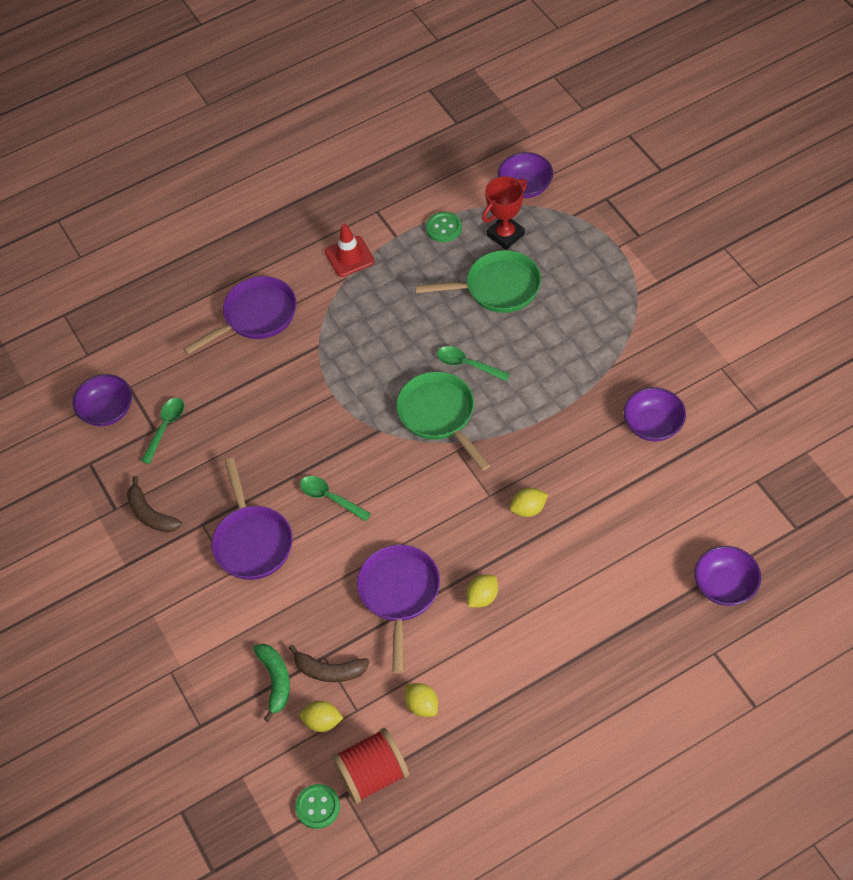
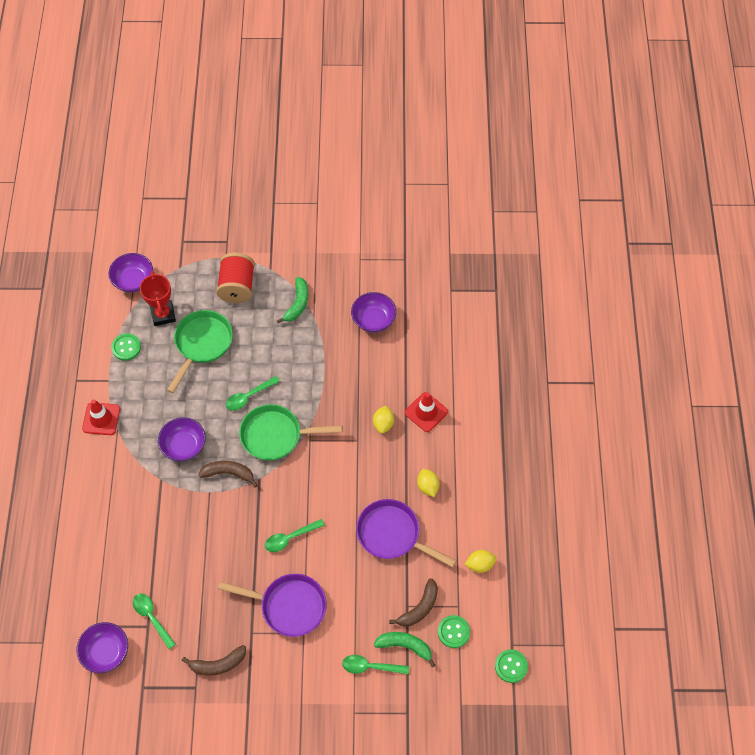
camera: 65 degrees left, 5 degrees up
(231, 659) = (370, 667): none -> green spoon
(256, 316) = (103, 507): purple pan -> none
(322, 722) = (453, 632): yellow lemon -> green button
(365, 399) = (229, 473): none -> brown banana
(372, 775) = (509, 620): red spool -> red spool (237, 287)
(575, 544) = (426, 412): none -> red traffic cone
(614, 342) = (297, 304): none -> green banana
(725, 586) = (508, 350): purple bowl -> purple bowl (184, 446)

